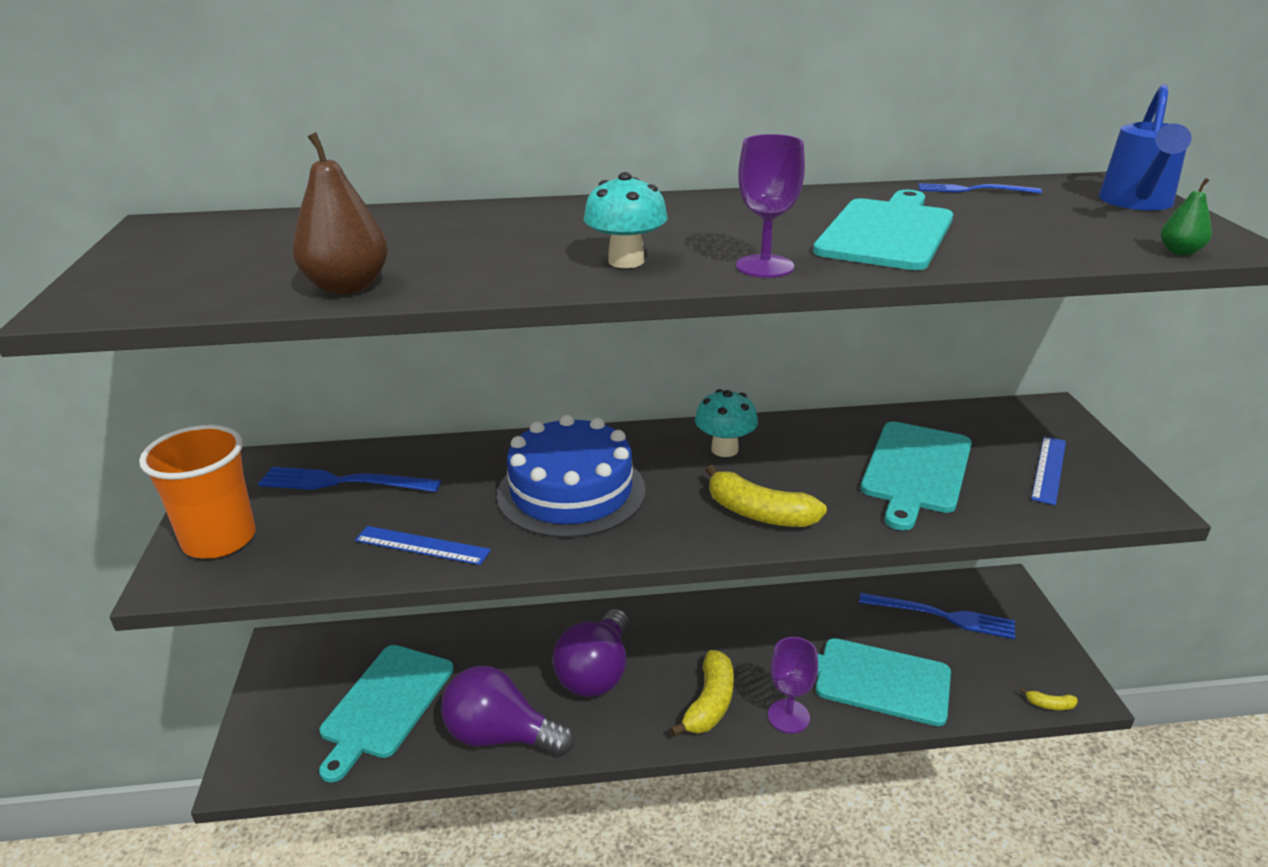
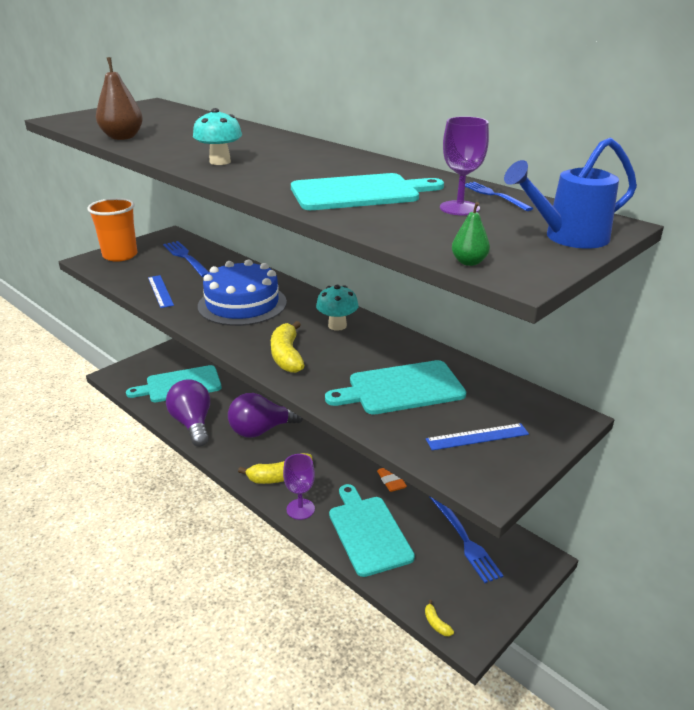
camera: 50 degrees right, 0 degrees up
(764, 266) = (255, 183): purple goblet -> purple goblet (459, 208)
(806, 616) = (391, 481): none -> orange eraser

